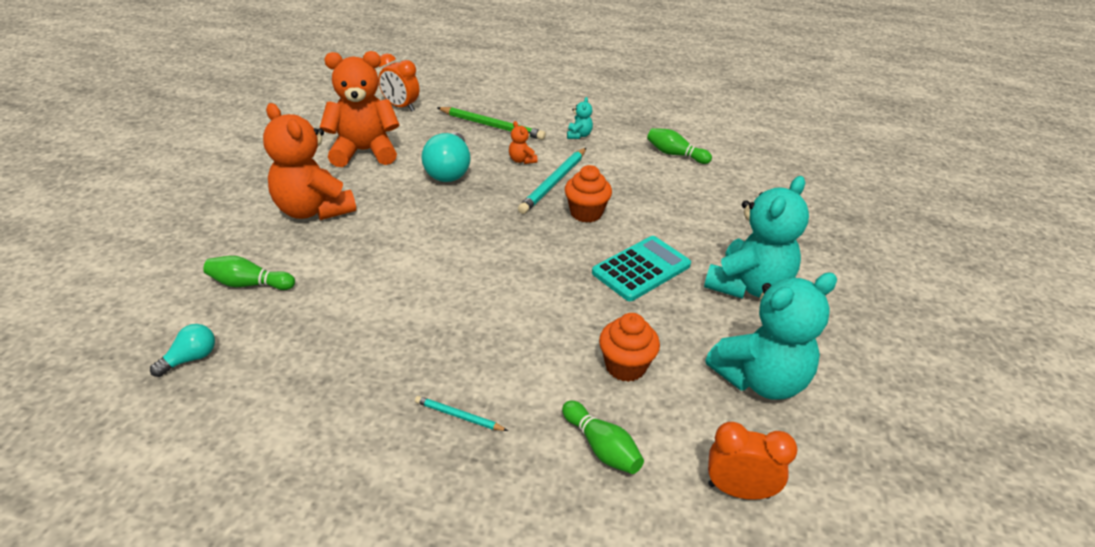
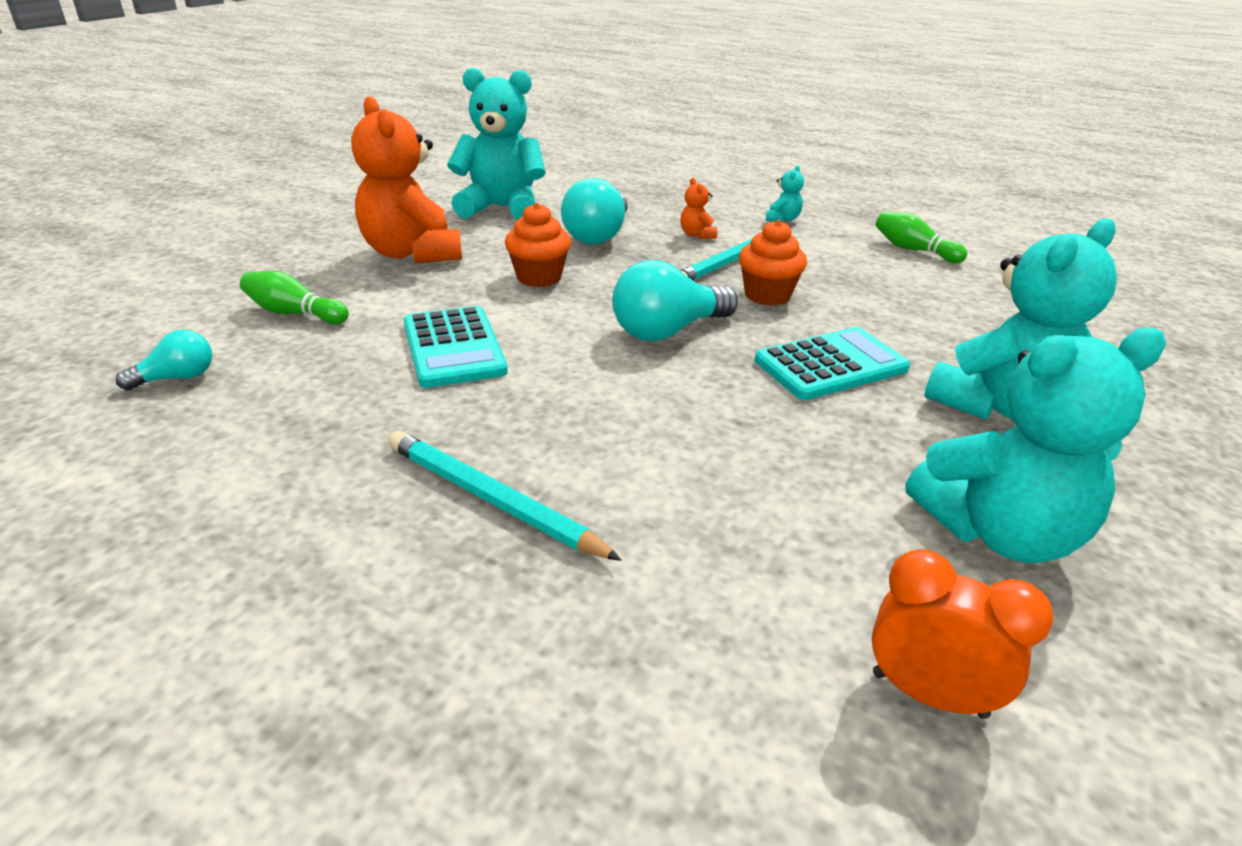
camera: 15 degrees right, 5 degrees down
(364, 151) = (501, 208): orange teddy bear -> turquoise teddy bear
(383, 297) = (453, 348): none -> turquoise calculator
(401, 107) = (565, 174): orange clock -> none
(459, 416) = (492, 500): turquoise pencil -> turquoise pencil, size x1.90
(492, 126) = (670, 200): green pencil -> none
(527, 256) = (668, 331): none -> turquoise light bulb
(601, 447) = (699, 581): green bowling pin -> none
(625, 366) = (772, 478): orange cupcake -> orange cupcake (539, 277)

